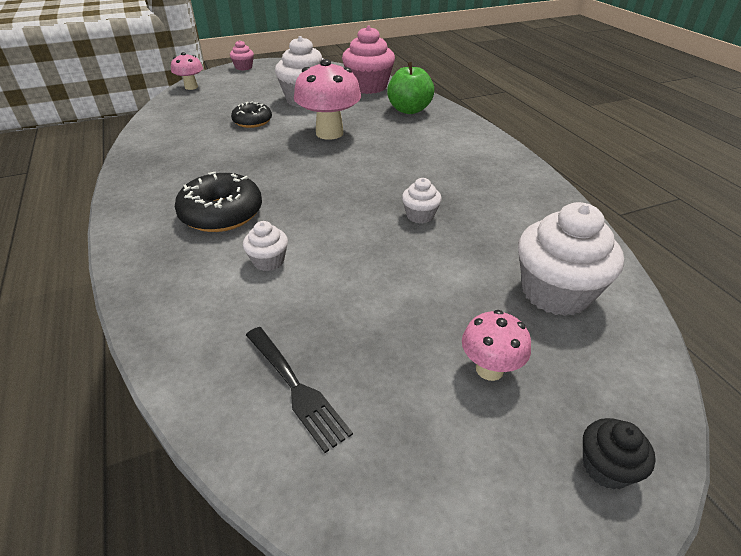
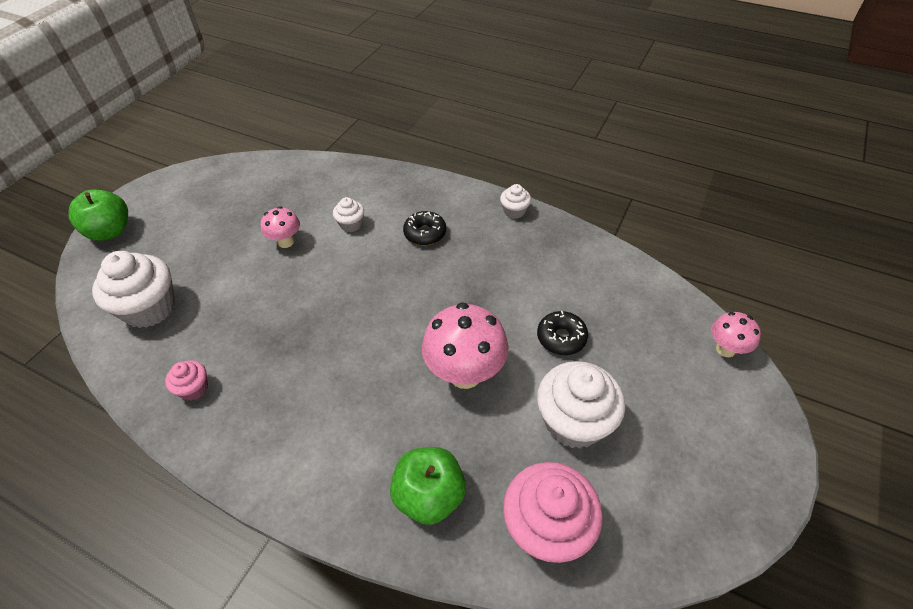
camera: 140 degrees right, 10 degrees up
(222, 213) = (425, 233): black donut -> black donut, size x0.64
(243, 67) = (770, 446): pink cupcake -> pink cupcake (194, 388)
(296, 388) = (268, 186): black fork -> none
(420, 215) = (282, 318): white cupcake -> white cupcake (514, 211)
(489, 369) = (178, 240): pink mushroom -> pink mushroom (286, 242)
(606, 467) = (110, 231): black cupcake -> green apple

